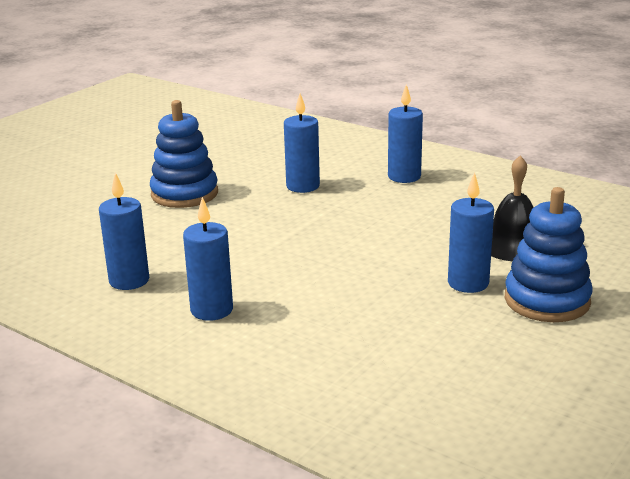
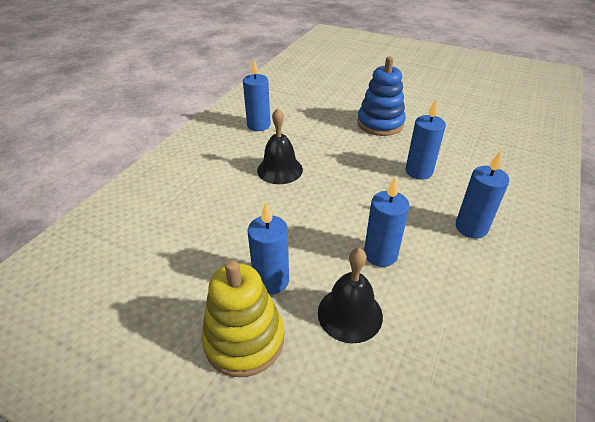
camera: 80 degrees right, 15 degrees up
(212, 310) = (226, 158): blue candle -> blue candle (380, 254)
(261, 269) = (280, 170): none -> black bell
(547, 300) = (244, 340): blue stacking toy -> yellow stacking toy

